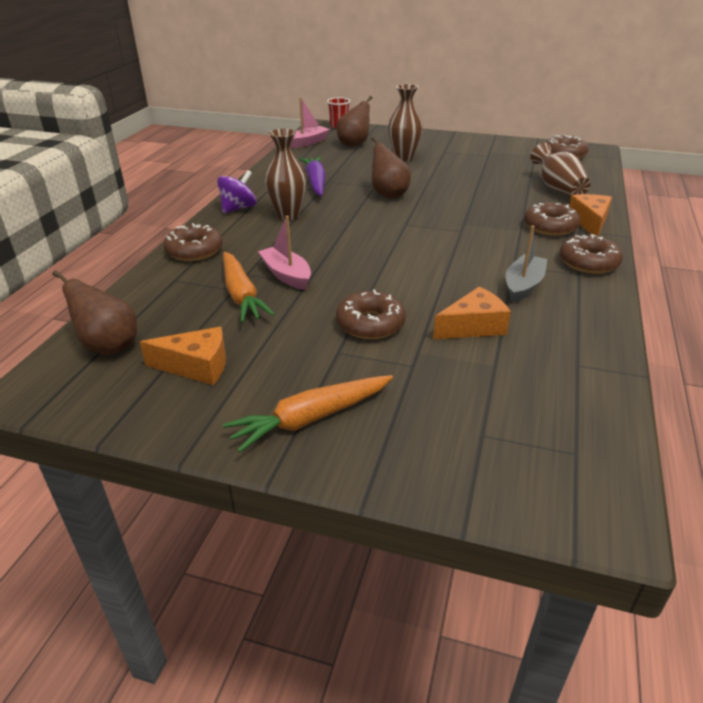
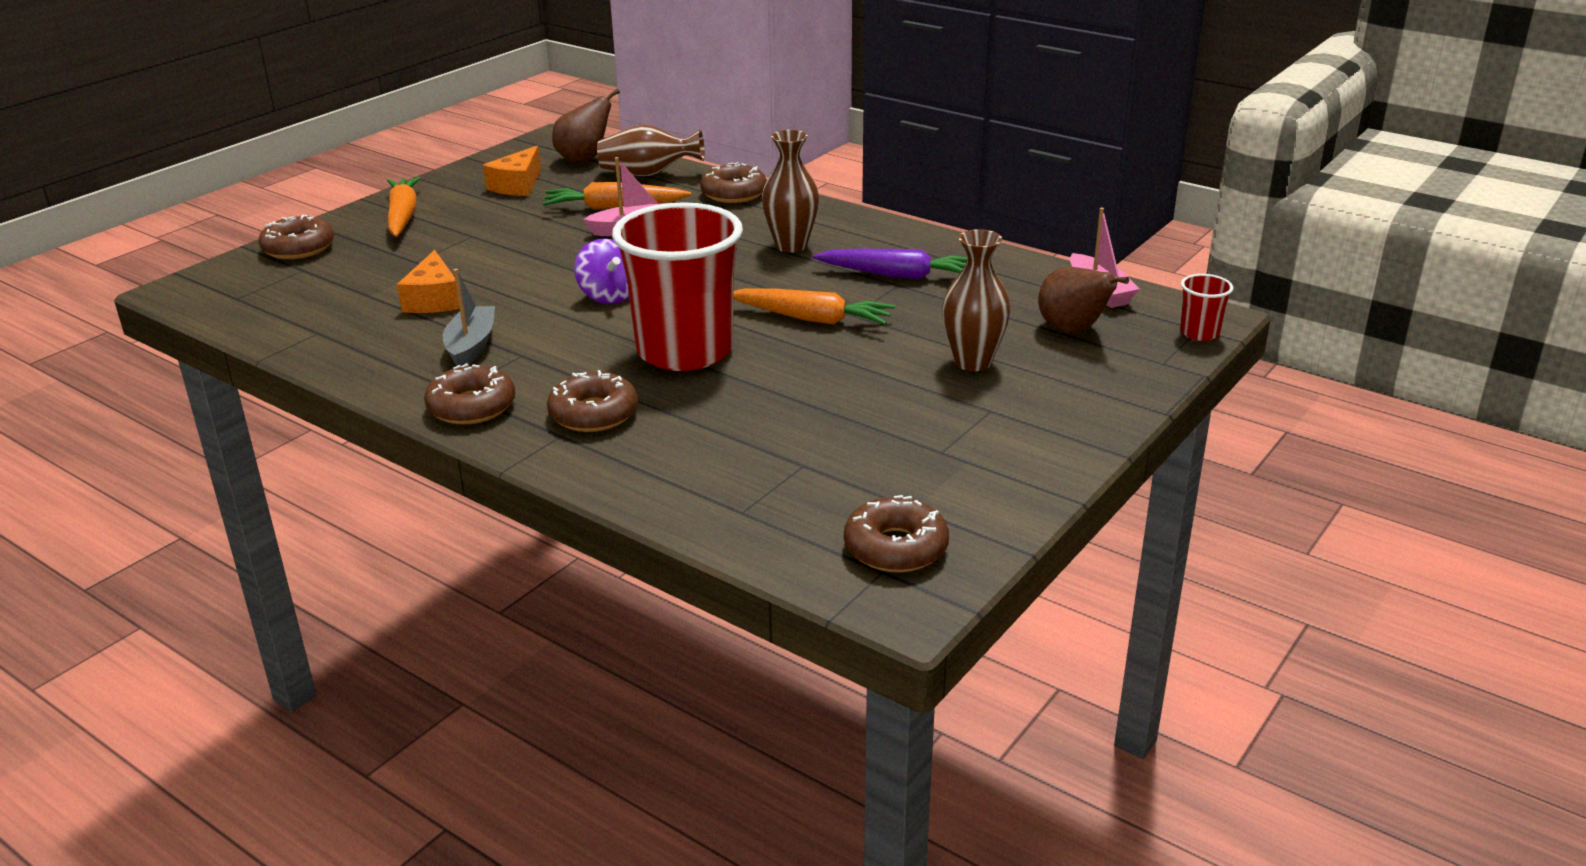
camera: 110 degrees right, 5 degrees down
(238, 208) = (836, 221): purple spinning top -> purple spinning top (609, 295)
(370, 324) = (497, 254): brown donut -> brown donut (298, 248)
(388, 194) = (811, 319): brown pear -> orange carrot
(458, 218) = (685, 351): none -> red cup
(523, 286) = (471, 346): grey boat -> grey boat turned 135 degrees counterclockwise
(557, 189) = (721, 470): brown vase -> brown vase (648, 174)
(589, 222) = (575, 453): orange cheese -> none

